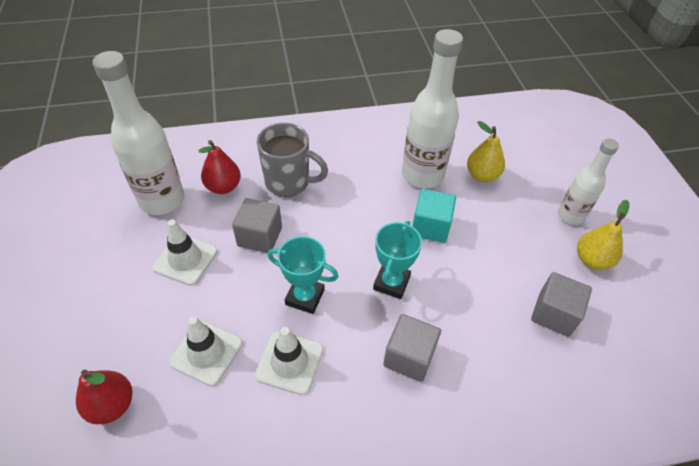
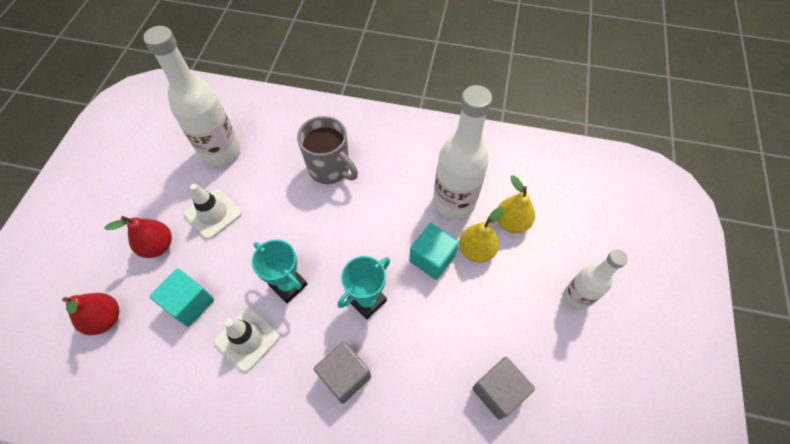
camera: 25 degrees right, 10 degrees up
(206, 352) = (190, 303): white traffic cone -> turquoise cube
(223, 187) = (274, 155): red pear -> red pear (158, 246)
(260, 237) = (280, 214): grey cube -> none
(592, 260) = (570, 352): yellow pear -> yellow pear (476, 250)

